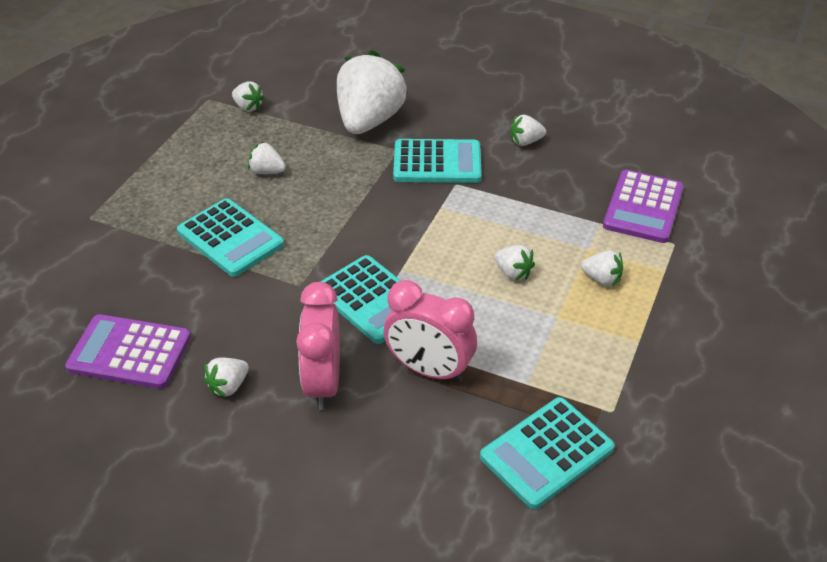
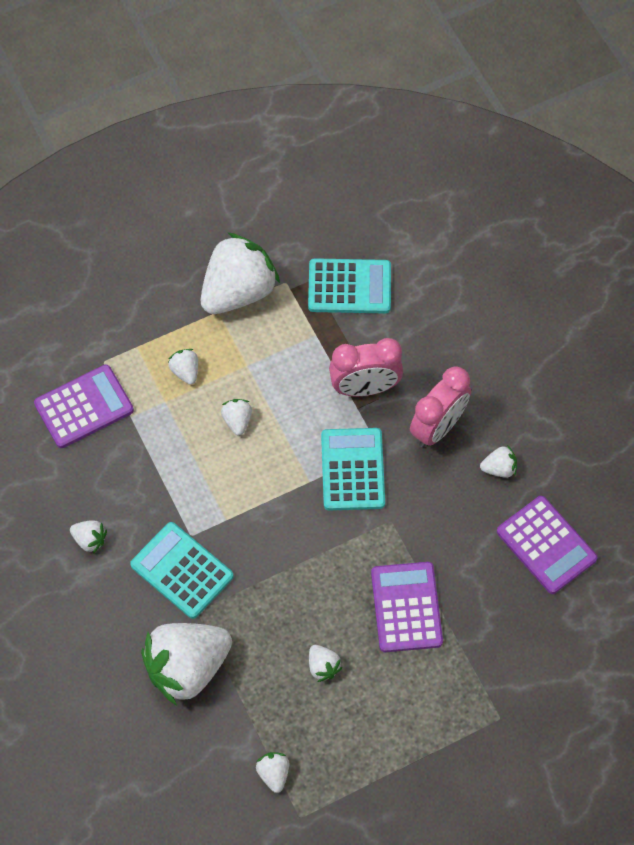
camera: 140 degrees left, 20 degrees up
(230, 238) = (406, 607): turquoise calculator -> purple calculator
(429, 370) = (365, 388): pink clock -> pink clock turned 105 degrees clockwise
(644, 371) = (238, 291): none -> white strawberry

